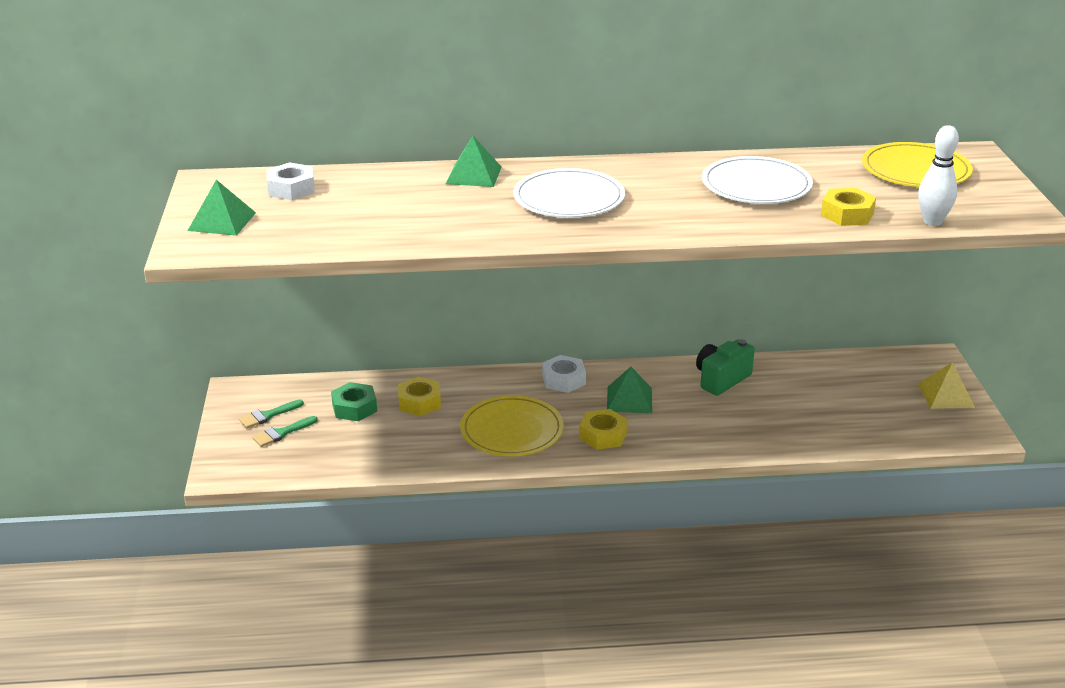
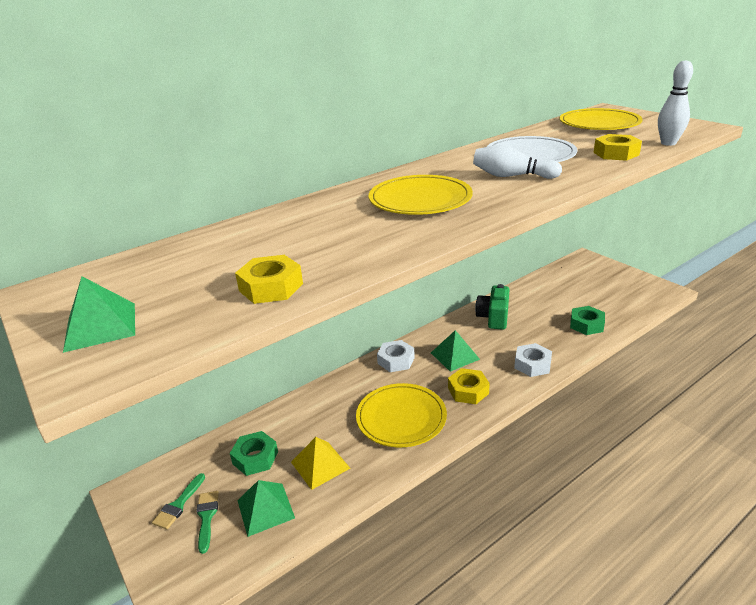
camera: 30 degrees left, 0 degrees up
(281, 433) = (207, 517): green brush -> green brush turned 150 degrees clockwise
(291, 189) = (151, 268): white nut -> white nut (532, 364)
(419, 402) = (306, 427): yellow nut -> yellow nut (271, 287)
(473, 175) = (316, 206): green pyramid -> green pyramid (265, 509)
(569, 198) = (420, 199): white plate -> yellow plate
(692, 203) = (512, 176): none -> white bowling pin
(820, 428) = (586, 325): none -> green nut
(946, 395) = (619, 276): yellow pyramid -> yellow pyramid (320, 465)

